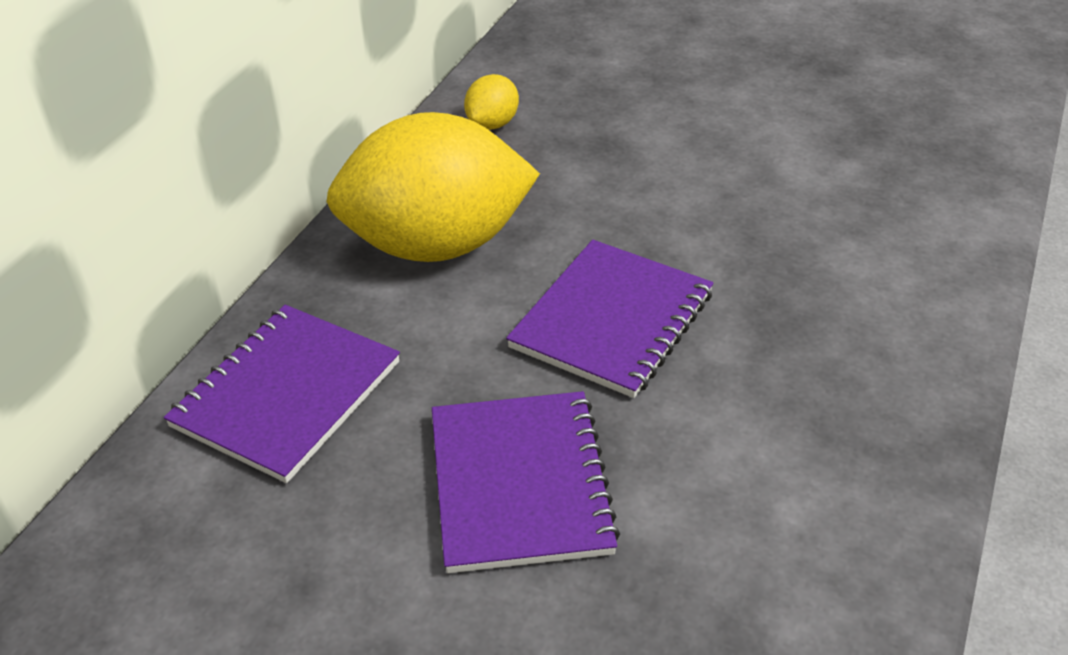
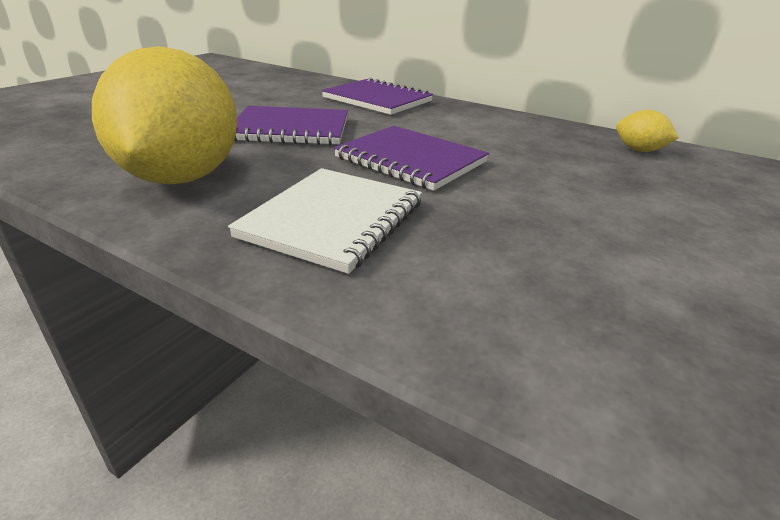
camera: 95 degrees right, 10 degrees down
(437, 245) = (490, 128): yellow lemon -> yellow lemon (181, 177)
(824, 366) = (333, 220): none -> white notebook

